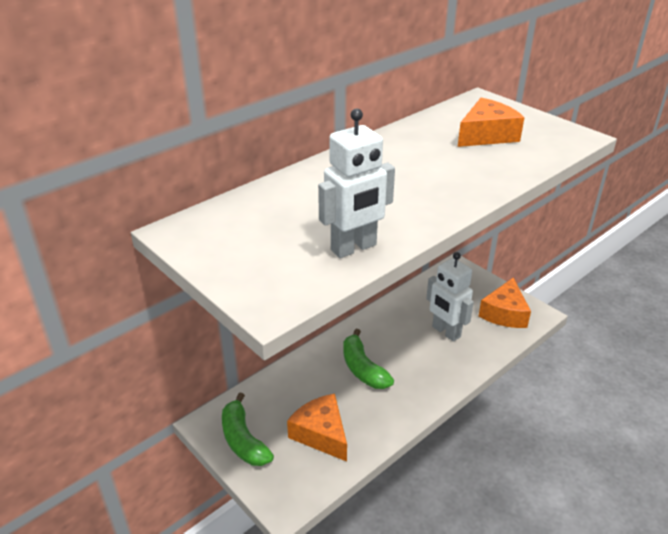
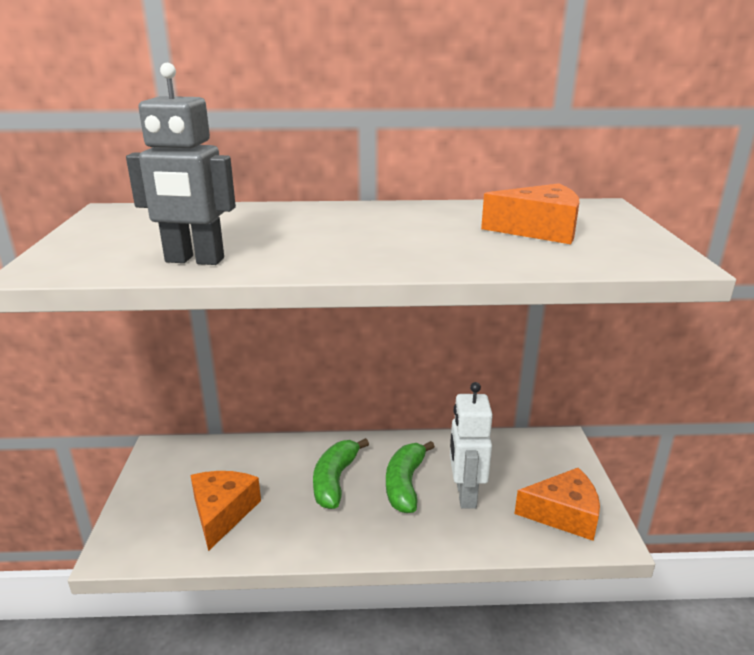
camera: 40 degrees right, 10 degrees down
(243, 440) = (162, 478): green banana -> green banana (405, 484)
(354, 248) = (194, 260): white robot -> grey robot
(504, 313) = (563, 514): orange cheese -> orange cheese turned 150 degrees counterclockwise

